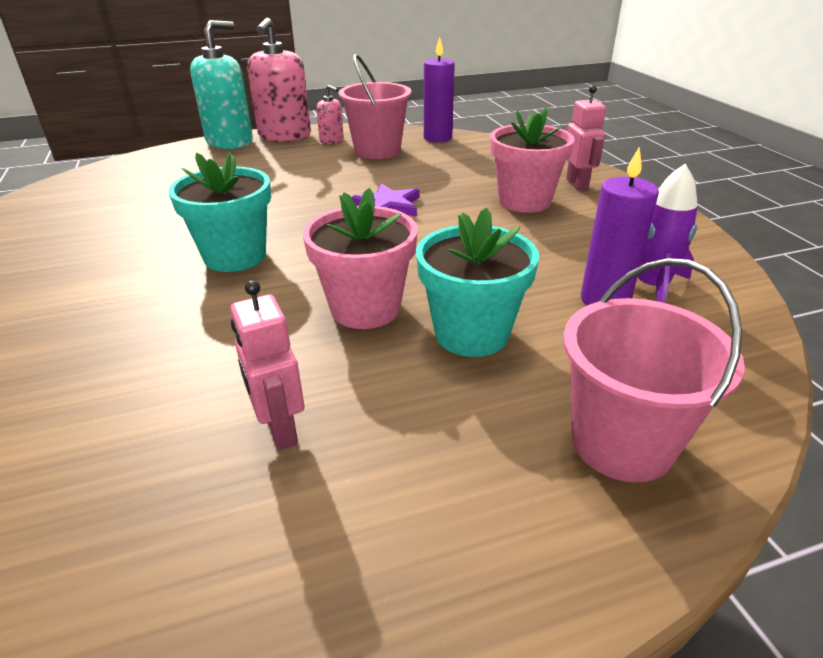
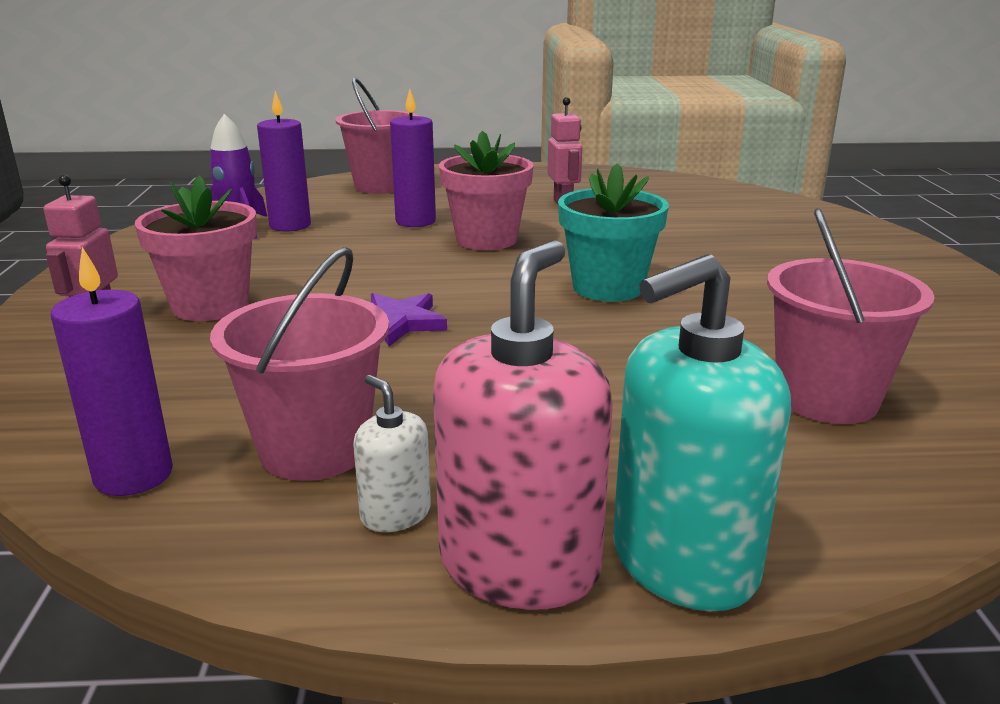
camera: 165 degrees left, 10 degrees down
(126, 194) = (826, 398): none -> pink bucket
(331, 140) = (395, 514): pink soap dispenser -> white soap dispenser
(471, 333) = (415, 221): turquoise flower pot -> purple candle

